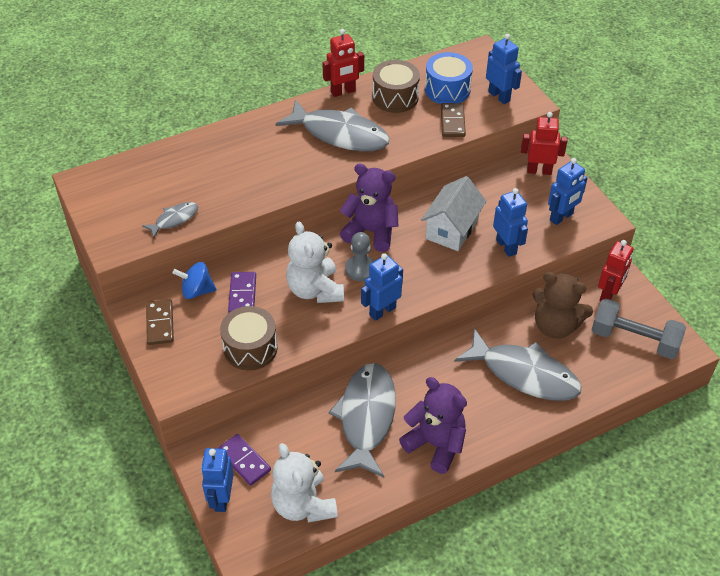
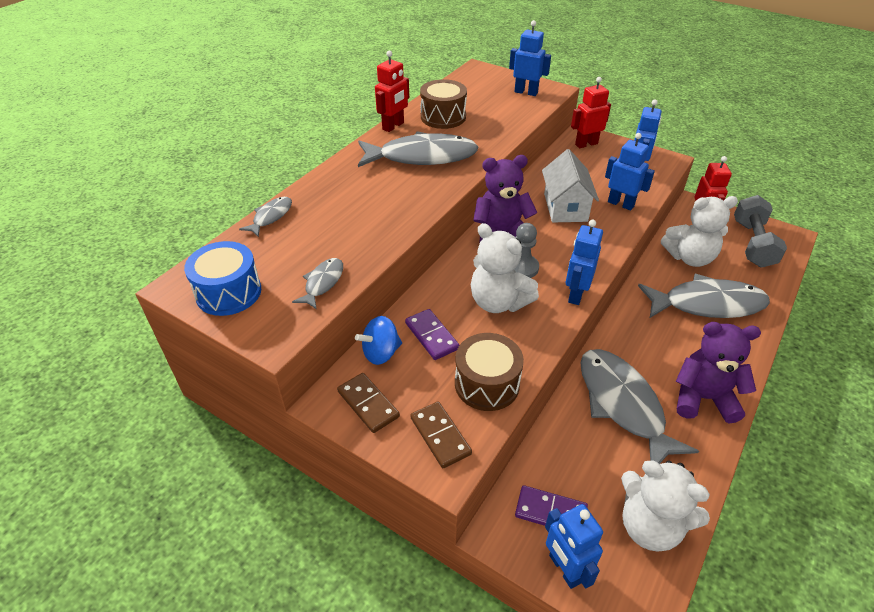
camera: 30 degrees left, 5 degrees down
(180, 147) = (271, 217): none -> grey fish
(447, 90) = (480, 100): blue drum -> blue drum (229, 292)
(452, 122) = (508, 119): brown domino -> brown domino (440, 436)
(555, 326) = (690, 258): brown teddy bear -> white teddy bear
(634, 340) = (752, 244): grey dumbbell -> grey dumbbell turned 75 degrees counterclockwise

